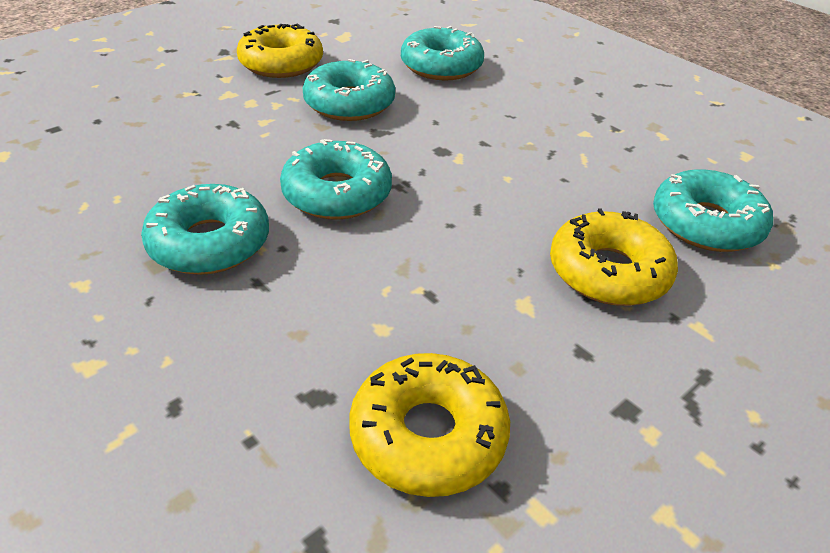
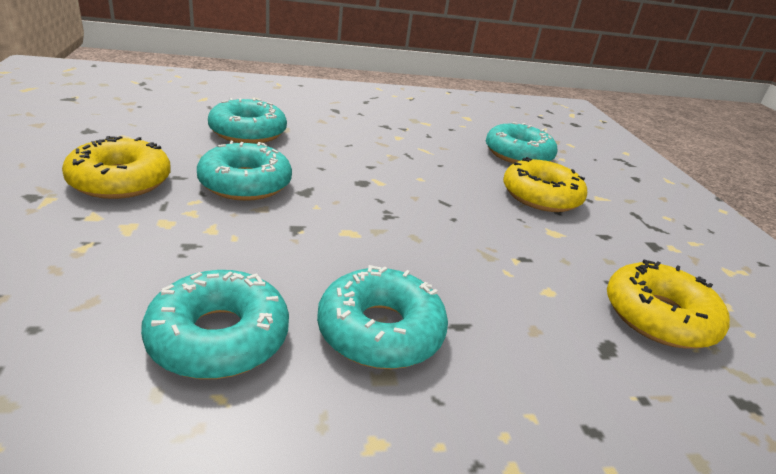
camera: 60 degrees left, 10 degrees down
(337, 193) = (372, 242): turquoise donut -> turquoise donut (219, 337)

